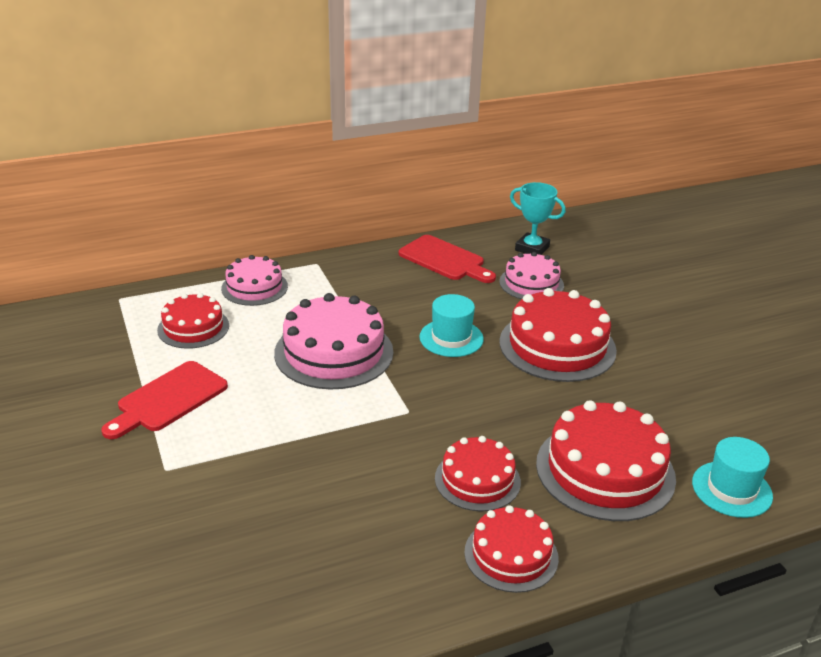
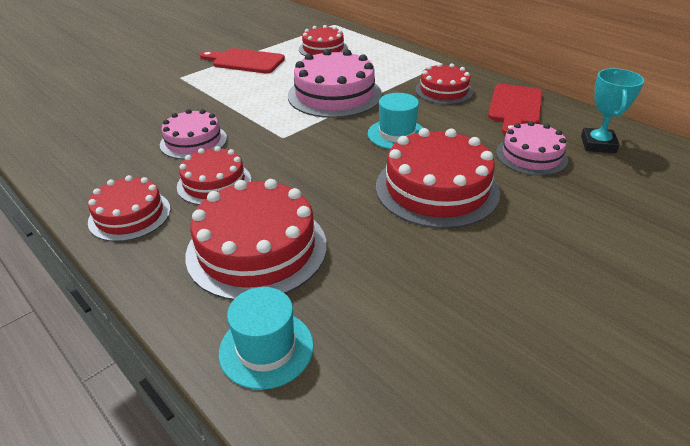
camera: 70 degrees right, 5 degrees up
(254, 287) = (387, 53): pink cake -> pink cake (193, 141)
(381, 284) = (444, 91): none -> red cake

